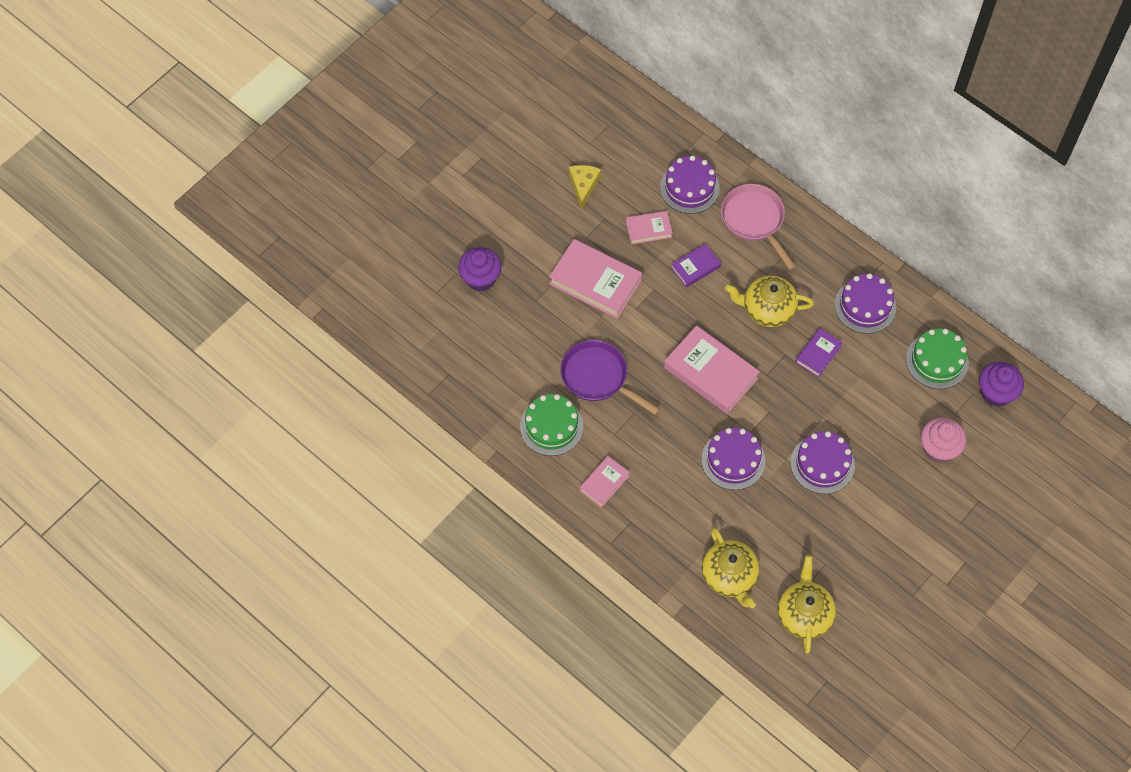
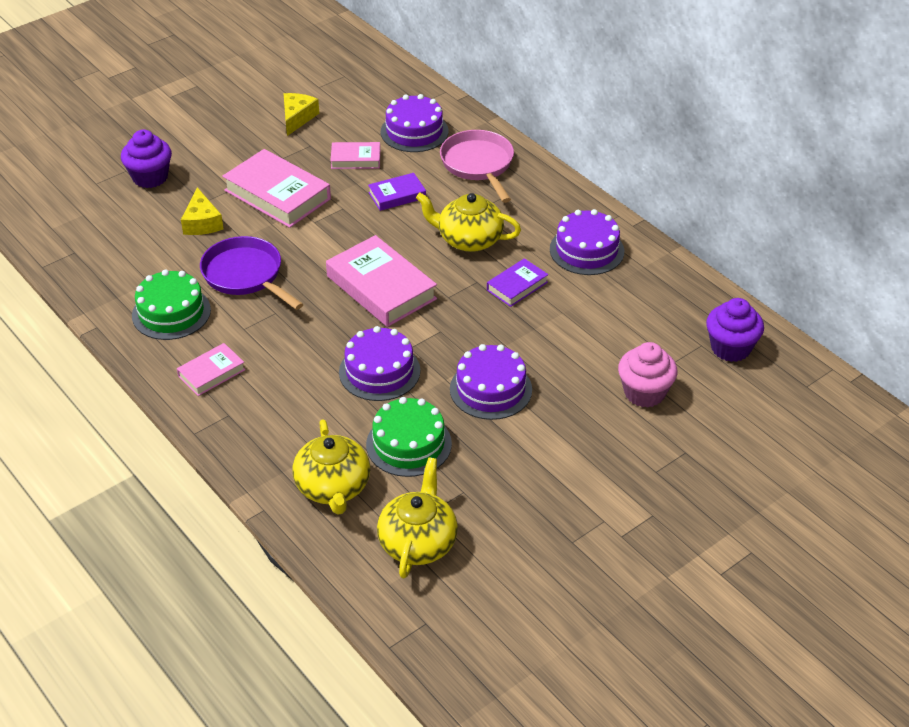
camera: 10 degrees right, 20 degrees down
(542, 324) = (202, 222): none -> yellow cheese
(937, 361) = (662, 309): green cake -> green cake (409, 444)

